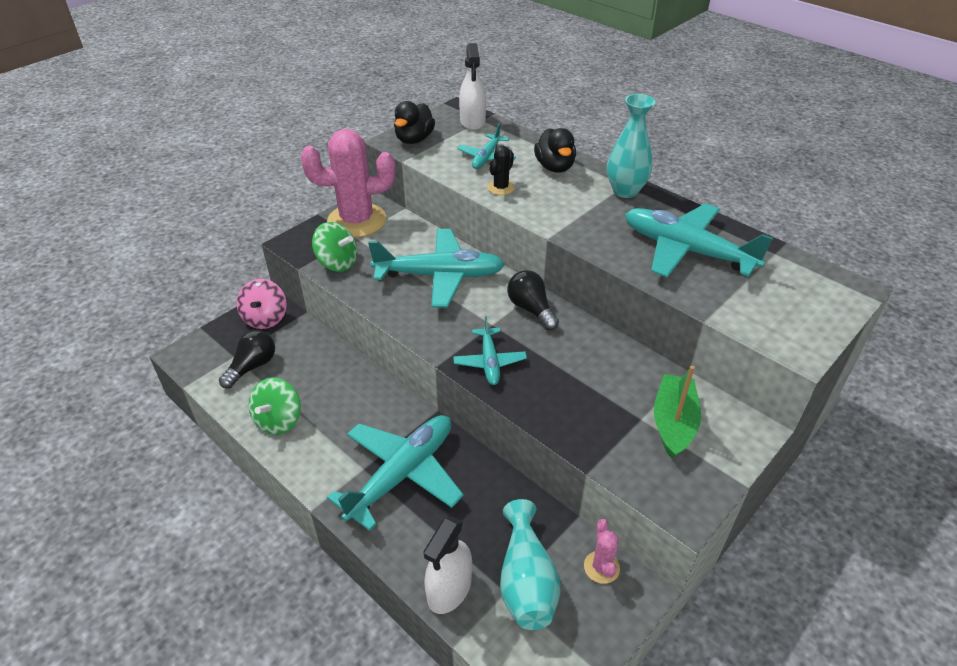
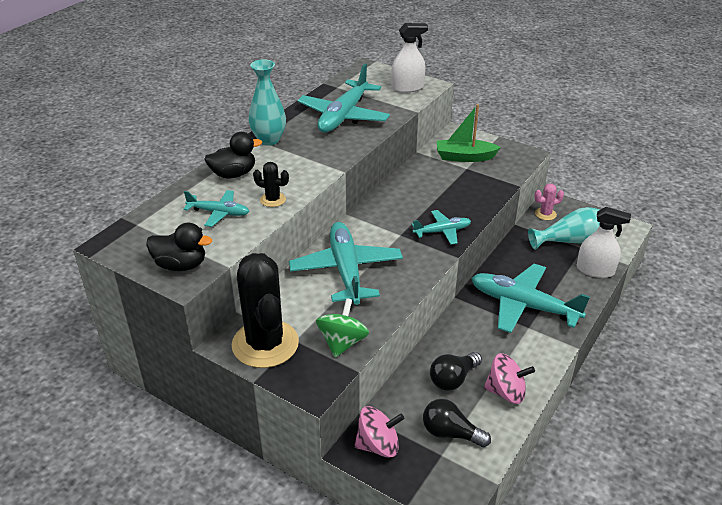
camera: 100 degrees left, 5 degrees down
(278, 420) = (506, 392): green spinning top -> pink spinning top
(357, 221) = (265, 344): pink cactus -> black cactus
(472, 121) = (140, 229): white spray bottle -> white spray bottle (407, 88)
(531, 309) = (376, 217): black light bulb -> black light bulb (453, 379)

